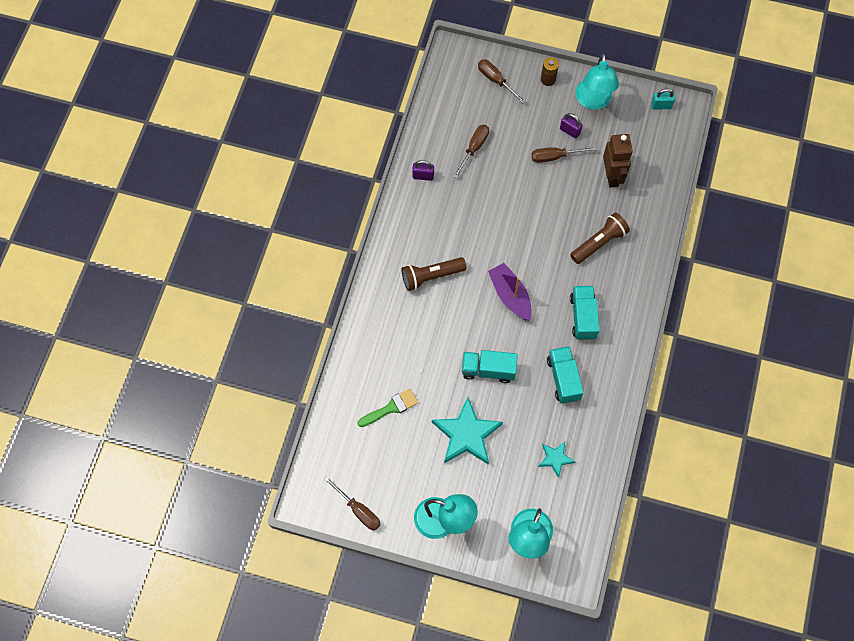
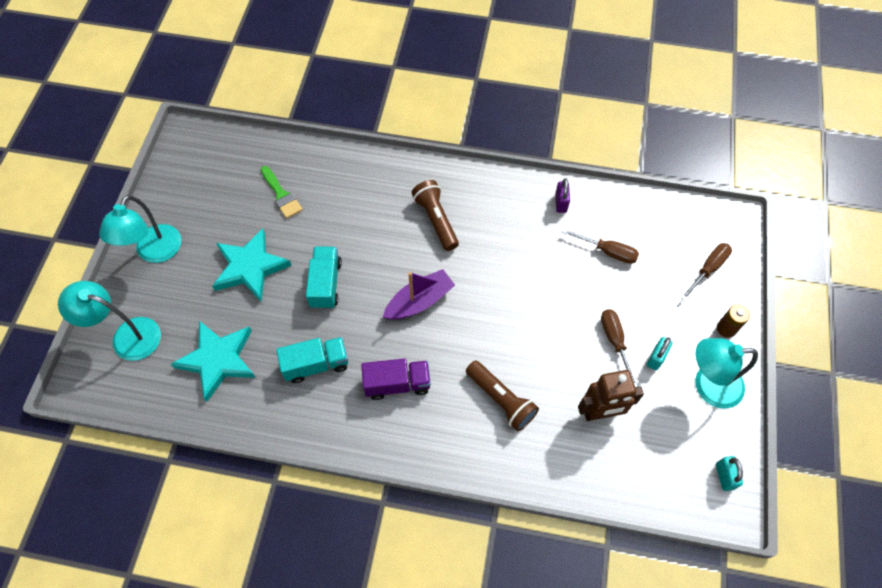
camera: 85 degrees right, 5 degrees down
(358, 510) = (173, 176): brown screwdriver -> none
(555, 458) = (218, 360): turquoise star -> turquoise star, size x1.92
(570, 131) = (656, 358): purple padlock -> turquoise padlock
(583, 317) = (397, 384): turquoise truck -> purple truck

